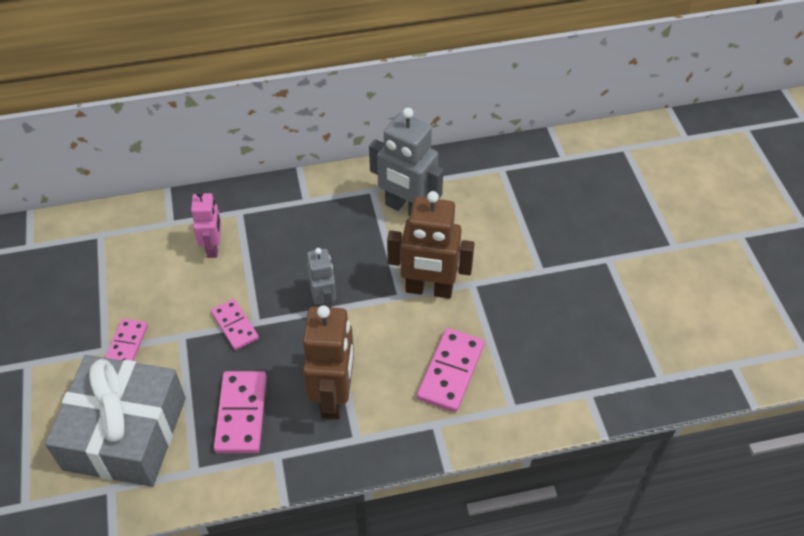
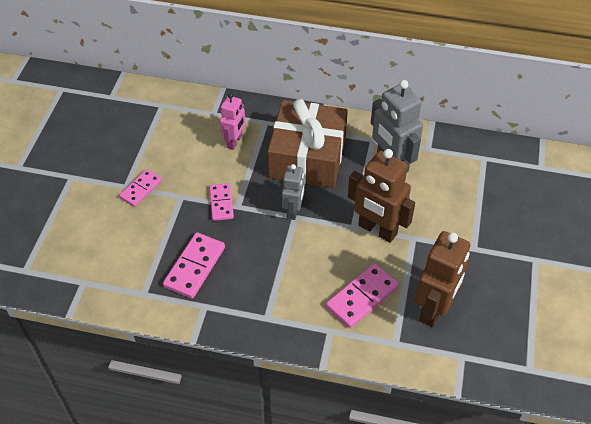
camera: 25 degrees right, 0 degrees up
(125, 433) = (111, 249): grey gift -> none
(308, 235) = (307, 157): none -> brown gift
(334, 397) = (265, 281): brown robot -> brown robot (434, 309)

